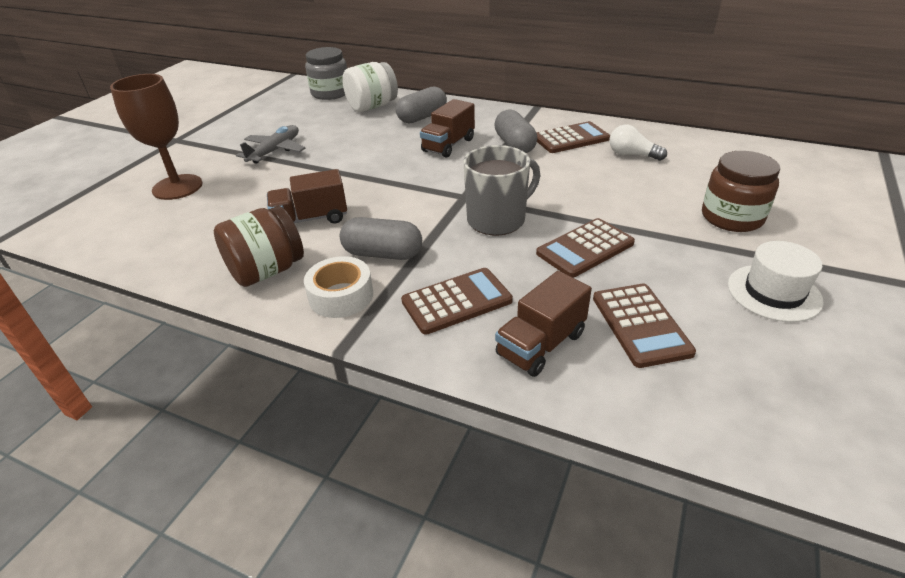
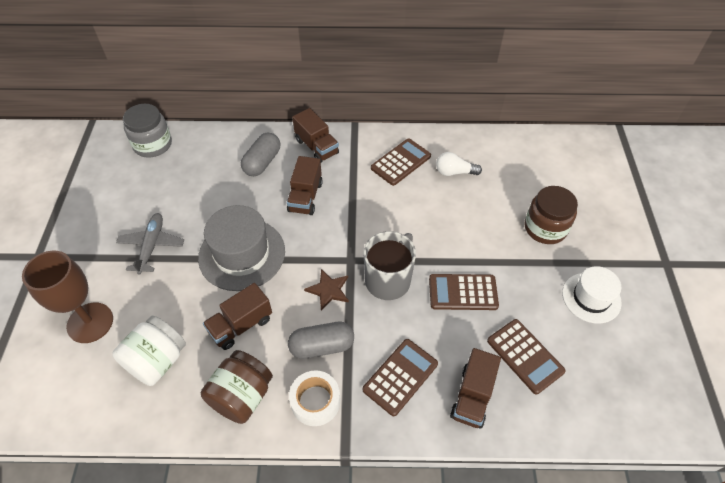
camera: 25 degrees left, 15 degrees up
(353, 171) = (242, 254): none -> grey hat
(372, 106) = (207, 157): white jar -> white jar (157, 361)
(423, 213) = (328, 290): none -> brown star
(485, 115) = (317, 147): none -> brown truck
(514, 145) = (360, 182): grey capsule -> none
(585, 248) = (463, 292): brown calculator -> brown calculator turned 60 degrees clockwise

